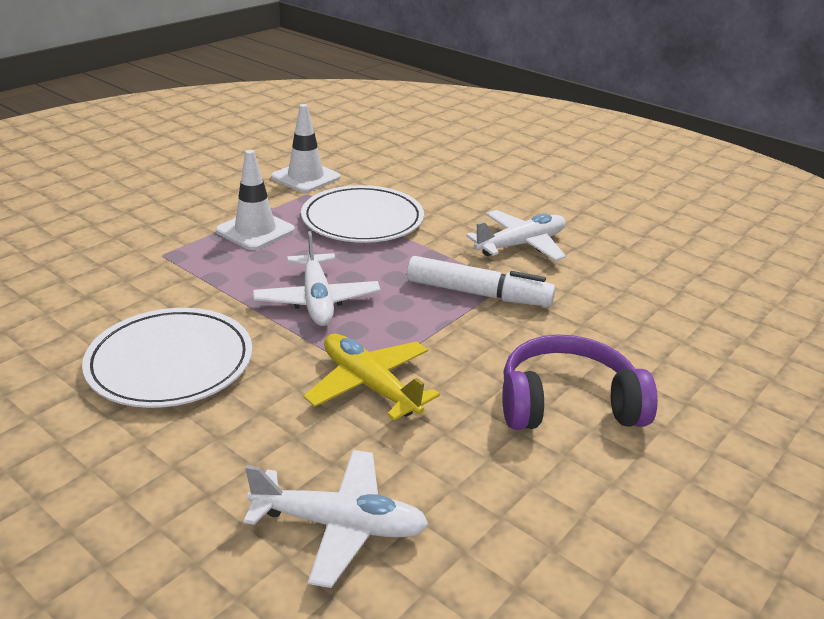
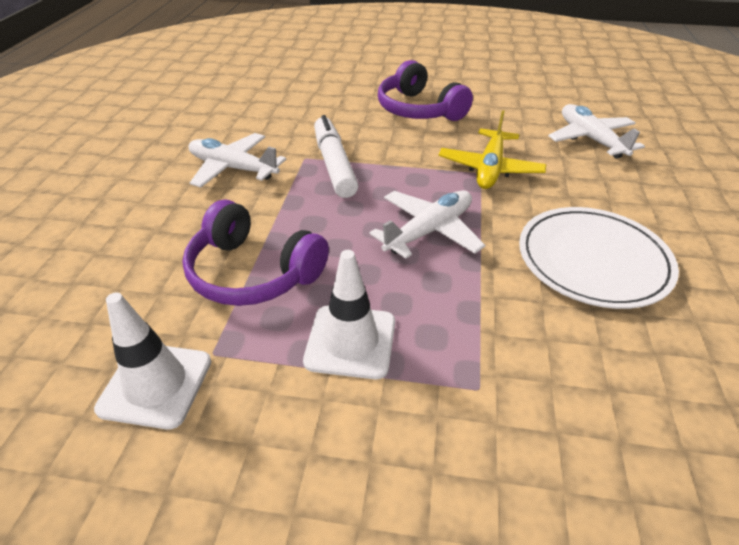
camera: 120 degrees left, 10 degrees up
(362, 219) = (253, 272): white plate -> purple headphones

